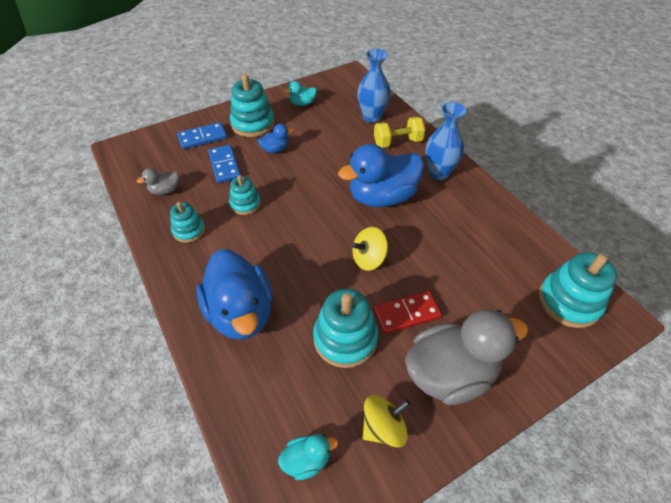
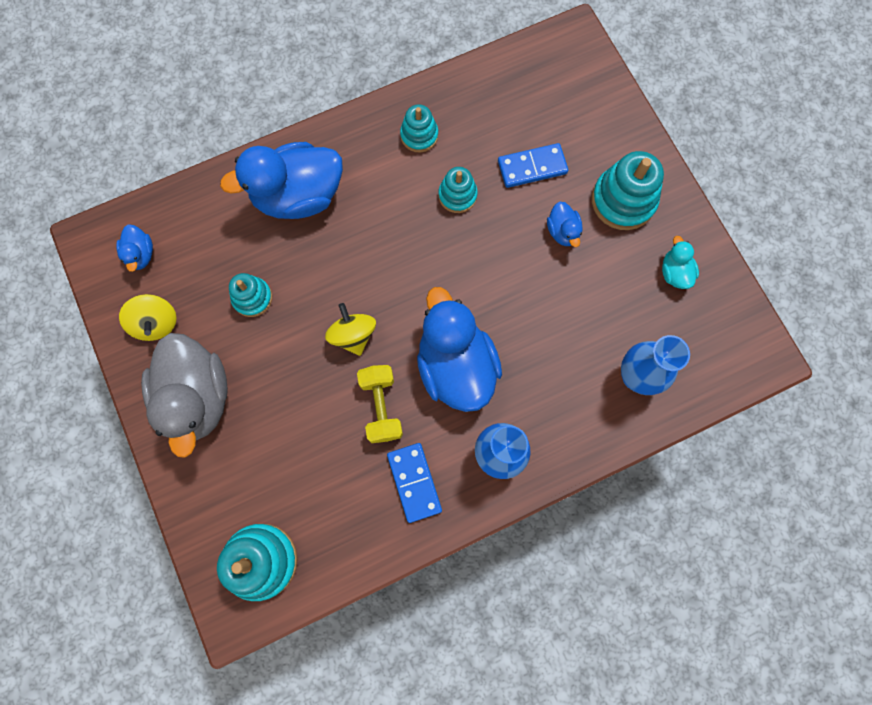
camera: 95 degrees right, 25 degrees up
(165, 190) = (489, 102): grey duck -> none
(202, 138) = (593, 135): blue domino -> blue domino (414, 482)
(307, 460) = (141, 254): turquoise duck -> blue duck
(345, 338) = (252, 298): turquoise stacking toy -> turquoise stacking toy, size x0.60
(398, 142) = (571, 407): yellow dumbbell -> yellow dumbbell (381, 407)
(406, 313) = (273, 366): red domino -> none

